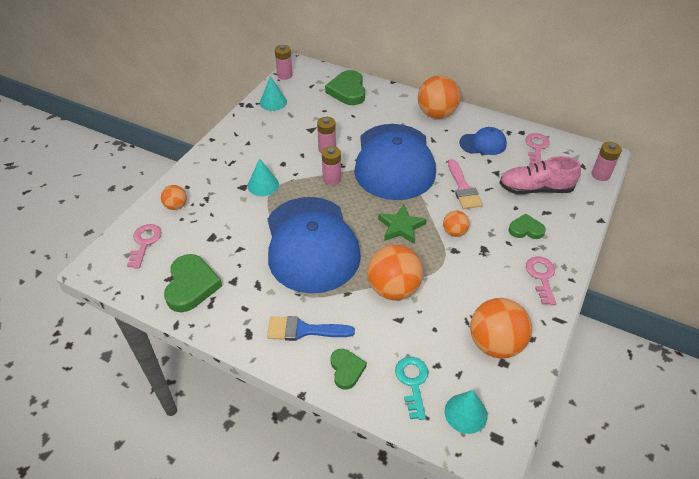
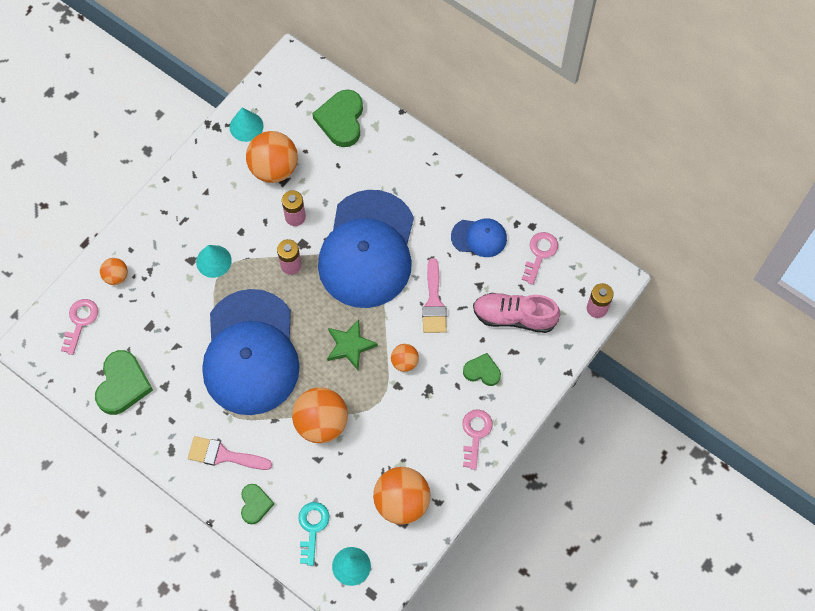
camera: 10 degrees right, 20 degrees up
(284, 75) = (269, 78): pink battery -> none
(303, 330) = (223, 455): blue brush -> pink brush
(436, 114) = (439, 179): orange ball -> orange ball (274, 169)

